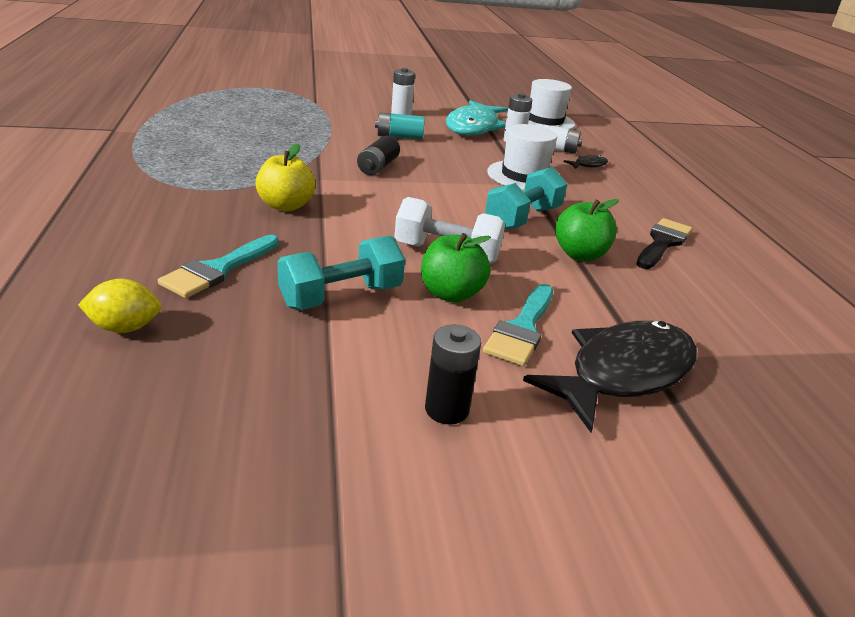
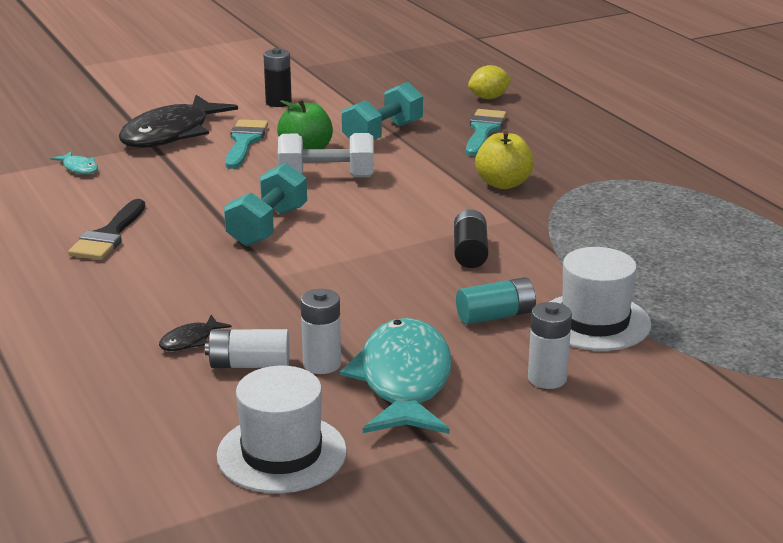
camera: 165 degrees right, 5 degrees down
(524, 176) = (283, 289): white hat -> white hat (594, 322)
(579, 254) = (202, 203): green apple -> none
(730, 336) = (79, 168): none -> turquoise fish

